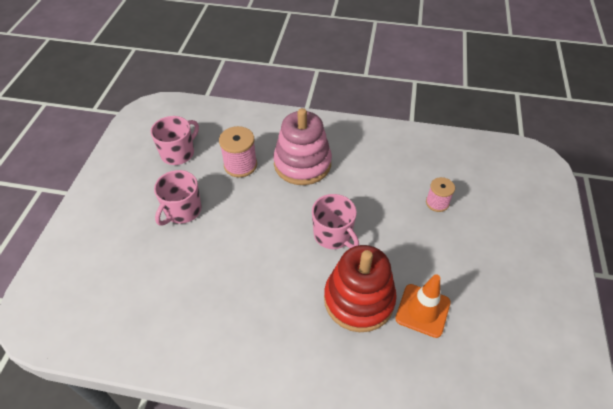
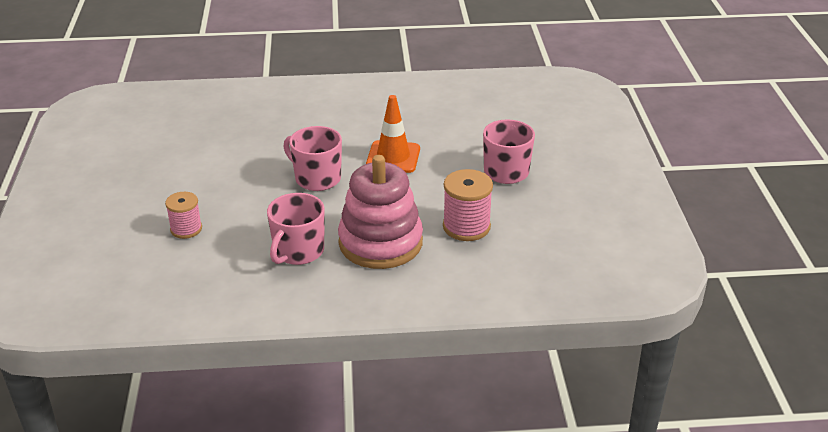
camera: 165 degrees right, 15 degrees down
(178, 153) = (562, 226): pink mug -> pink mug (298, 251)
(359, 300) = (278, 137): red stacking toy -> none
(422, 310) = (212, 140): orange traffic cone -> orange traffic cone (393, 157)

